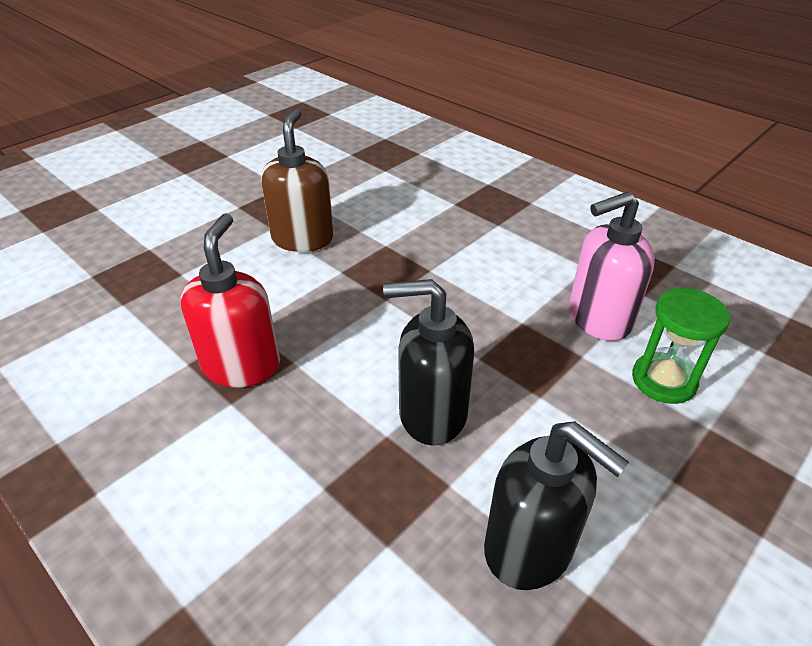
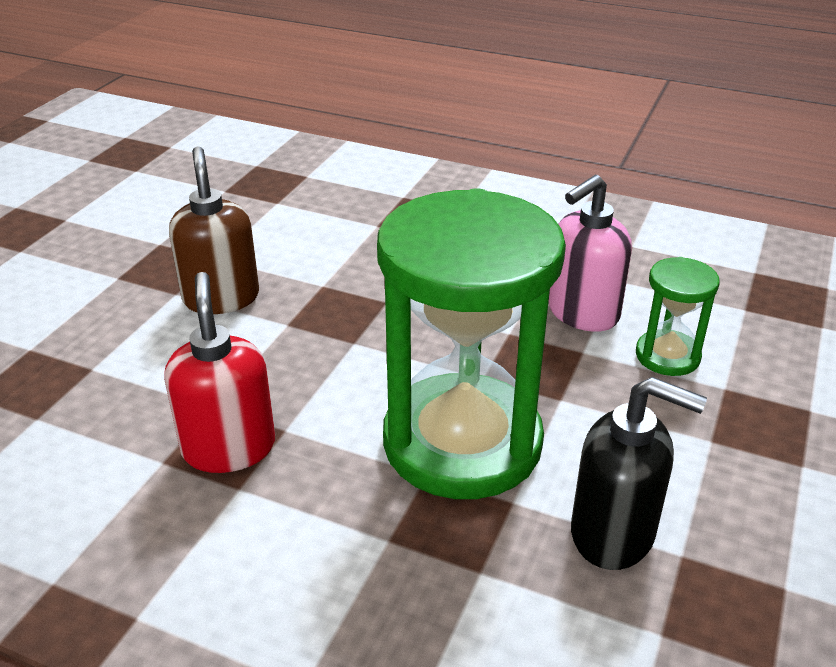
camera: 20 degrees left, 5 degrees down
(431, 414) = (462, 442): black soap dispenser -> green hourglass

